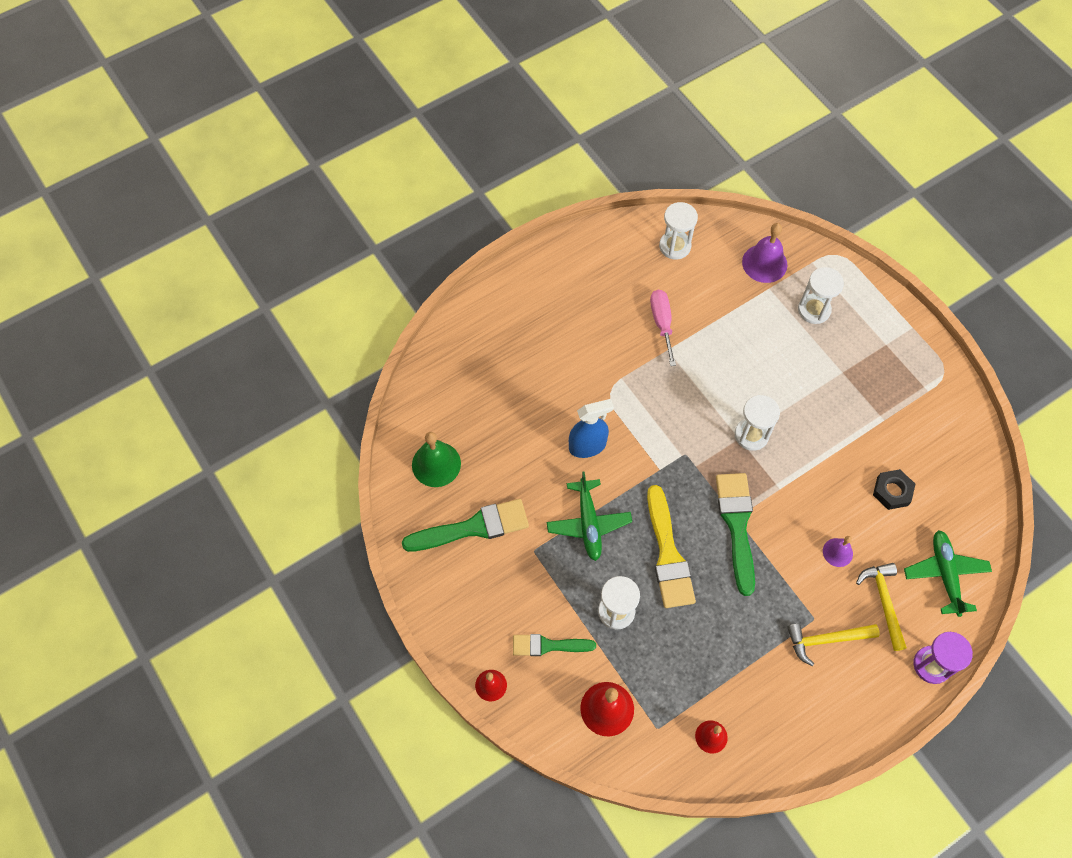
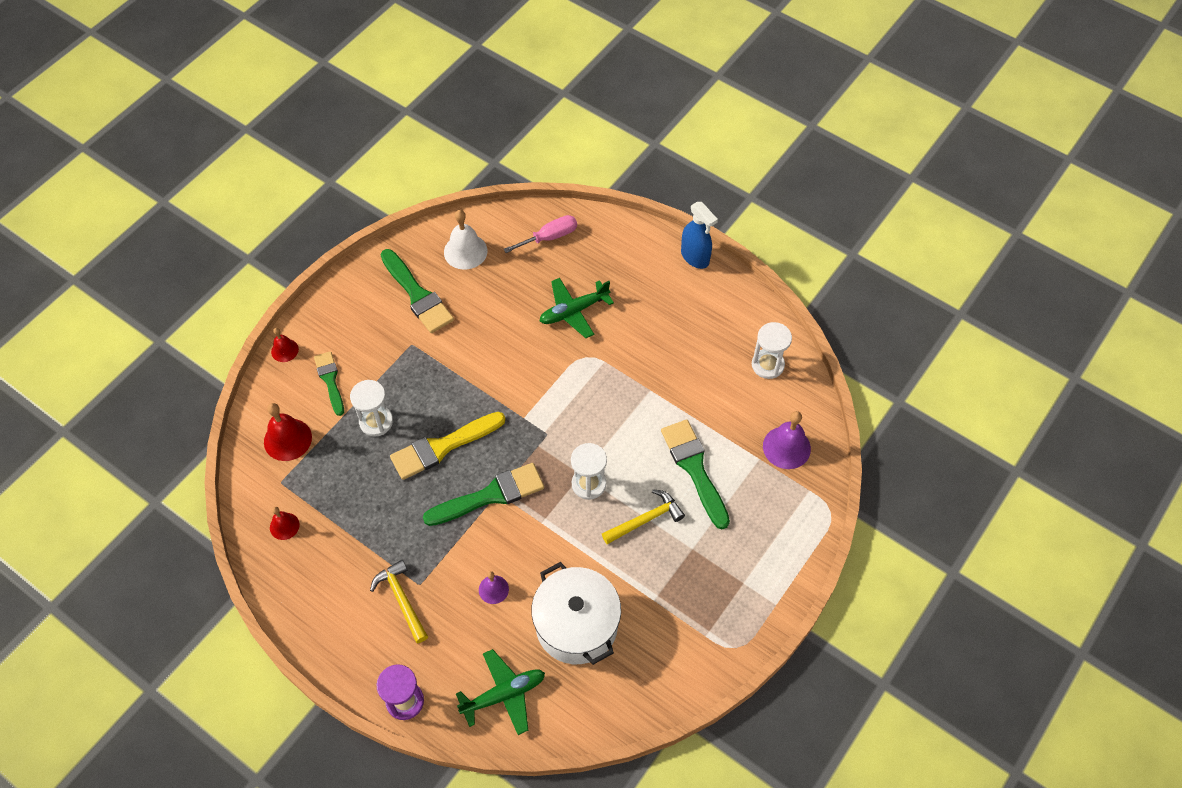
camera: 70 degrees right, 5 degrees down
(436, 464) = (465, 251): green bell -> white bell
(587, 446) = (525, 355): blue spray bottle -> blue spray bottle (695, 257)
(588, 523) = (450, 377): green plane -> green plane (573, 311)
(662, 323) = (676, 377): pink screwdriver -> pink screwdriver (549, 237)
(763, 342) = (694, 468): none -> green brush
(814, 310) = (753, 505): white hourglass -> none
(883, 602) = (456, 643): yellow hammer -> yellow hammer (645, 519)
(892, 491) = (576, 625): black nut -> white pot

